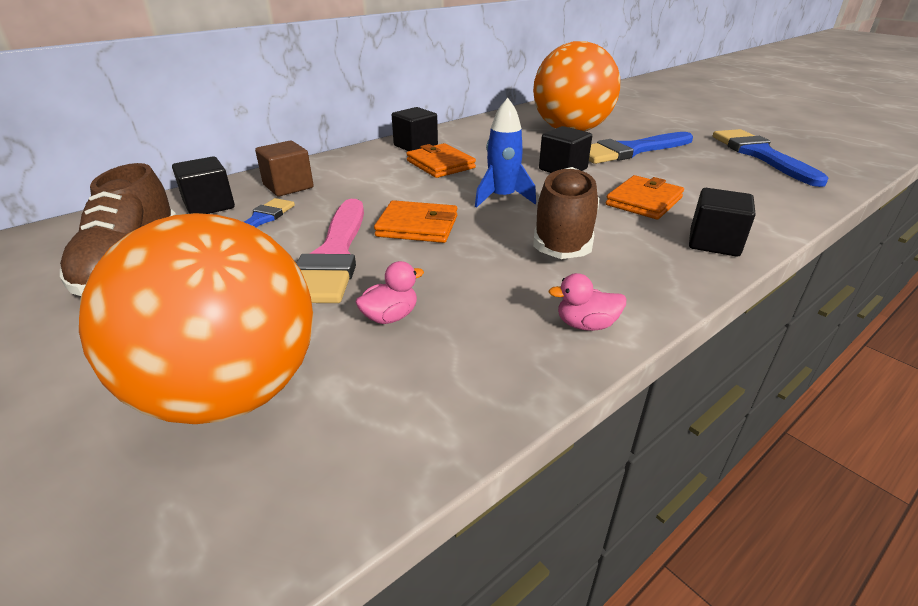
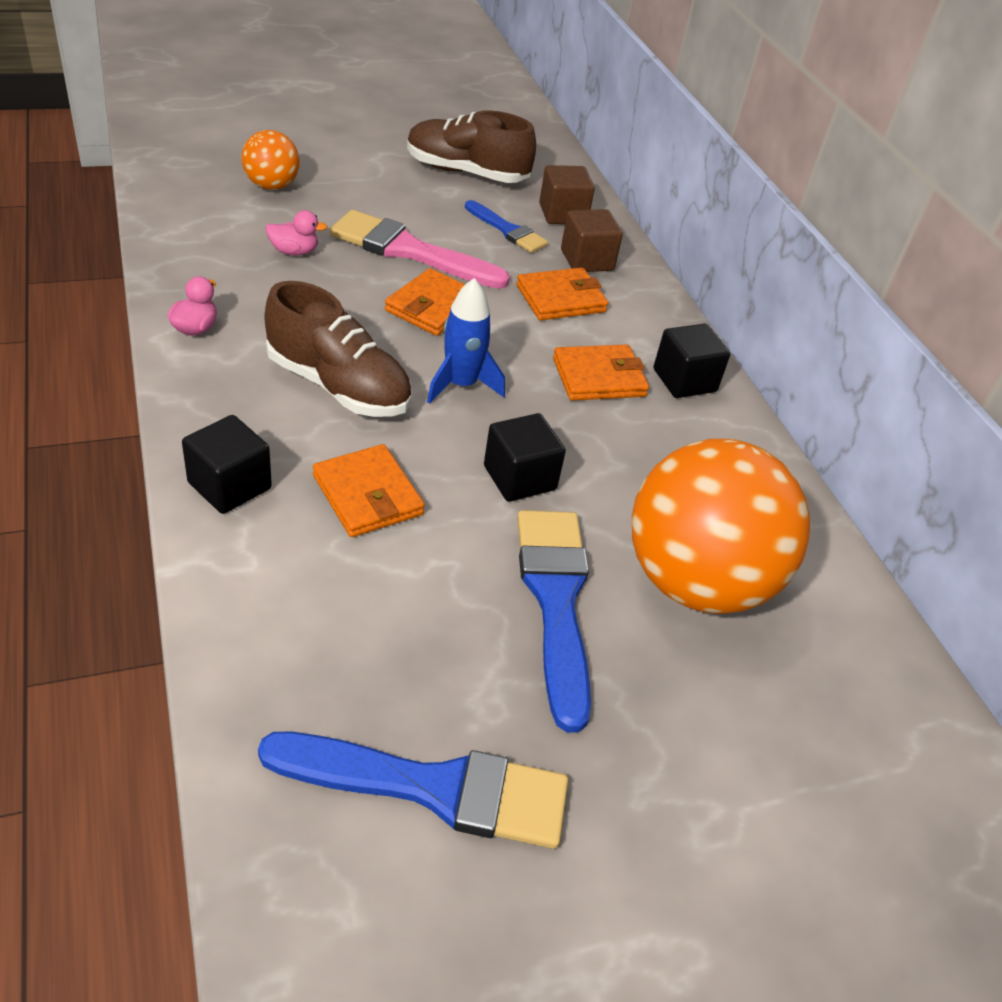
camera: 105 degrees right, 10 degrees up
(209, 206) = (562, 214): black cube -> brown cube
(231, 392) = (272, 186): orange ball -> orange ball, size x0.48
(356, 186) = (560, 299): none -> orange wallet
(390, 317) = (294, 251): pink duck -> pink duck turned 75 degrees counterclockwise

